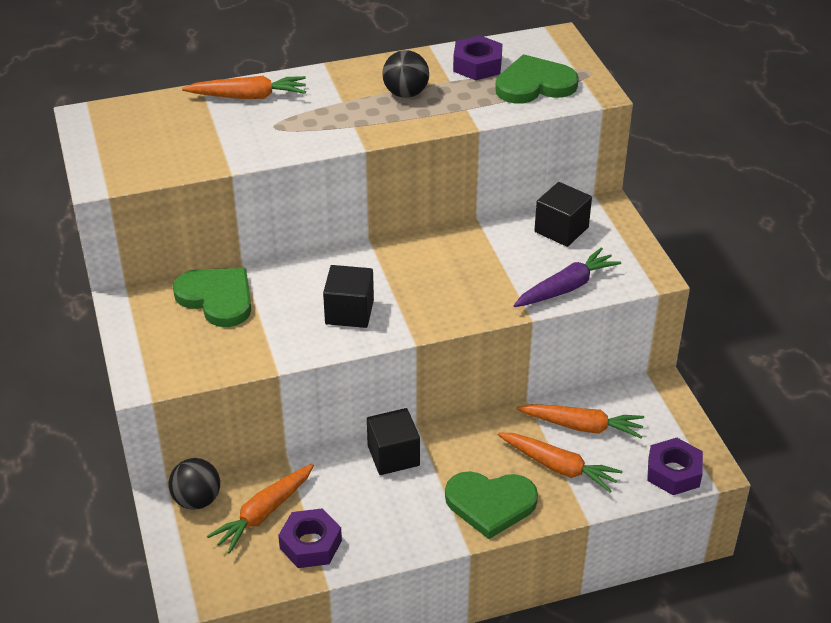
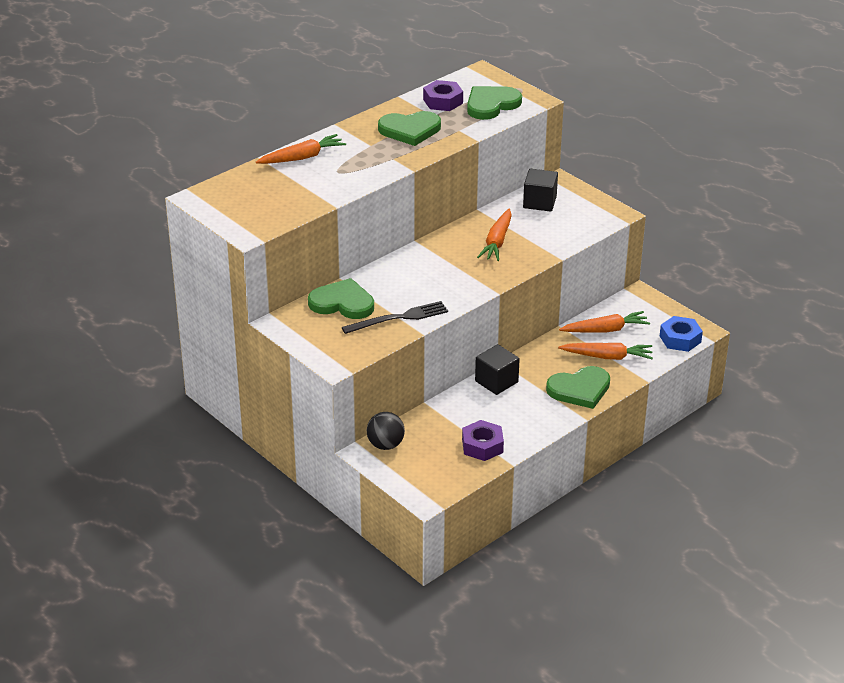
camera: 25 degrees left, 5 degrees down
(264, 513) = (437, 438): orange carrot -> orange carrot (497, 242)
(266, 341) = (399, 318): none -> black fork
(349, 312) = (440, 287): black cube -> none
(406, 93) = (410, 130): black ball -> green heart
(566, 287) = (569, 235): purple carrot -> none
(673, 472) = (680, 339): purple nut -> blue nut

